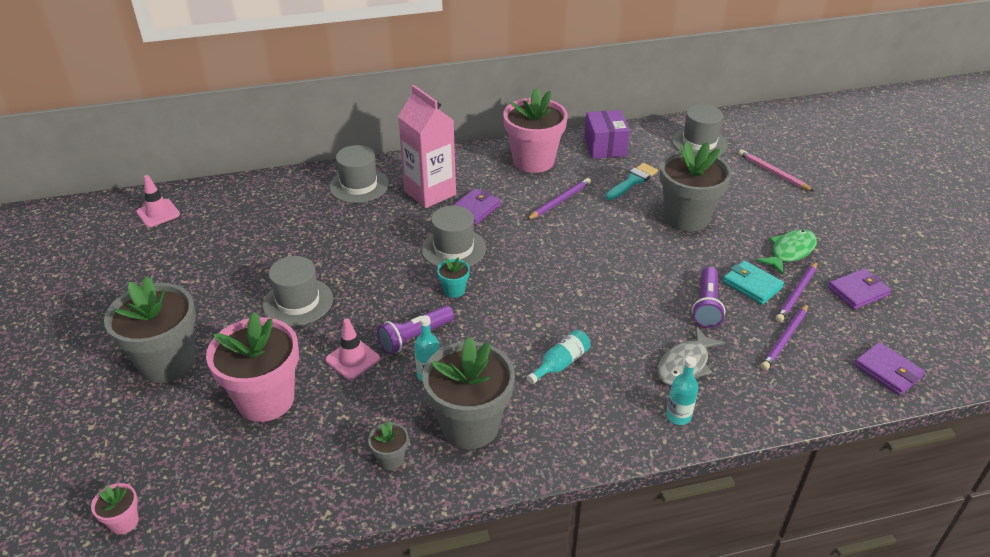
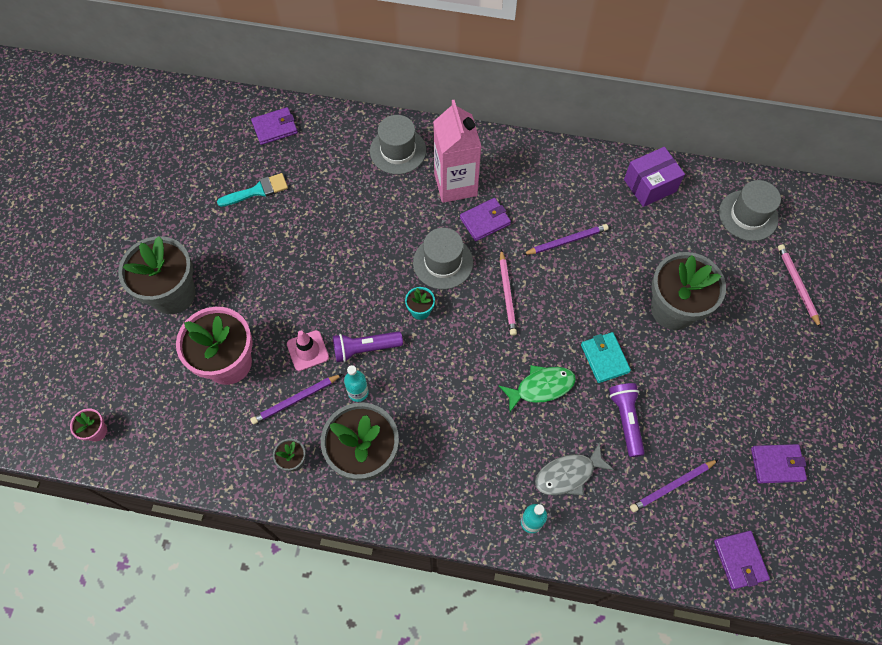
camera: 25 degrees right, 25 degrees up
(158, 213) = (221, 121): pink traffic cone -> none
(221, 203) = (275, 128): none -> purple wallet
(298, 302) = (291, 271): grey hat -> none
(531, 252) = (507, 294): none -> pink pencil
(533, 161) = (570, 178): pink flower pot -> none
(561, 363) = (467, 427): turquoise bottle -> none
(605, 147) = (650, 185): purple box -> purple box turned 45 degrees clockwise
(632, 181) = (650, 242): turquoise brush -> turquoise brush (257, 191)
(706, 305) = (626, 420): purple flashlight -> purple flashlight turned 135 degrees clockwise
(752, 285) = (682, 415): turquoise wallet -> turquoise wallet (604, 358)
(790, 252) = (744, 391): green fish -> green fish (541, 387)
(796, 293) = (717, 442): purple pencil -> purple pencil (296, 400)

